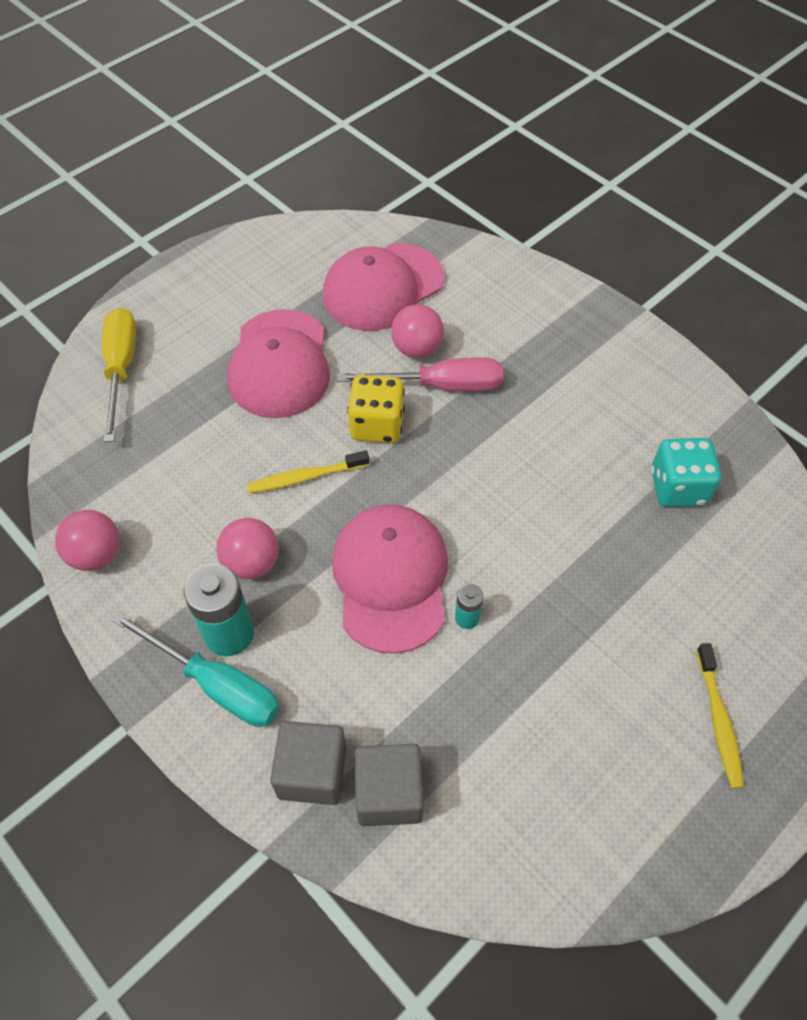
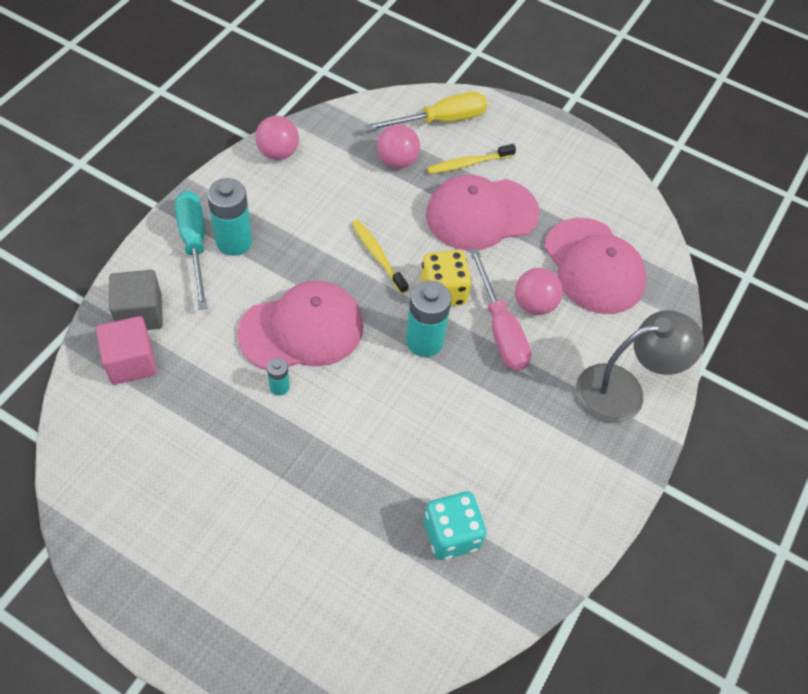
camera: 70 degrees right, 0 degrees up
(216, 685) = (194, 244): turquoise screwdriver -> turquoise screwdriver turned 150 degrees clockwise
(252, 563) = (294, 240): pink ball -> pink ball (397, 161)
(383, 287) = (594, 266): pink cap -> pink cap turned 150 degrees counterclockwise
(389, 793) = (131, 362): grey cube -> pink cube
(438, 458) = (424, 341): none -> turquoise battery
(538, 307) = (623, 390): none -> grey lamp
(718, 720) = (225, 586): yellow toothbrush -> yellow toothbrush (468, 163)

